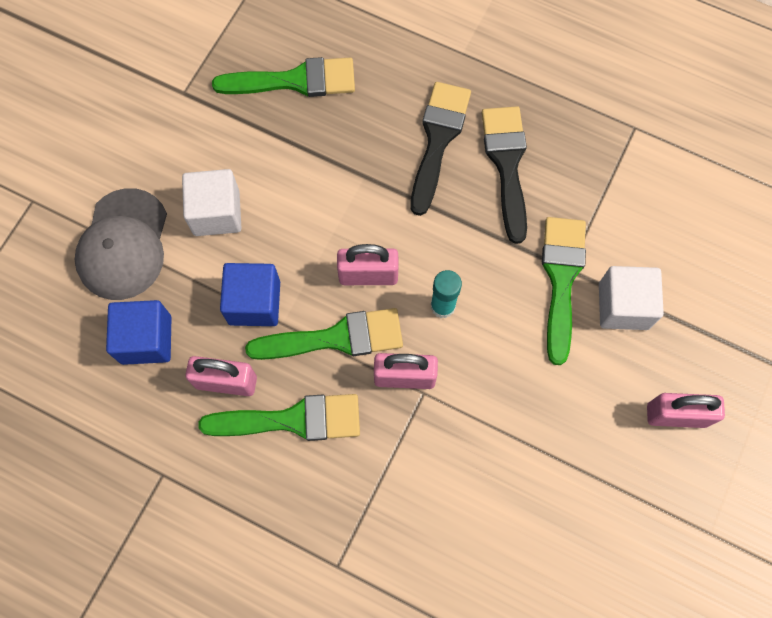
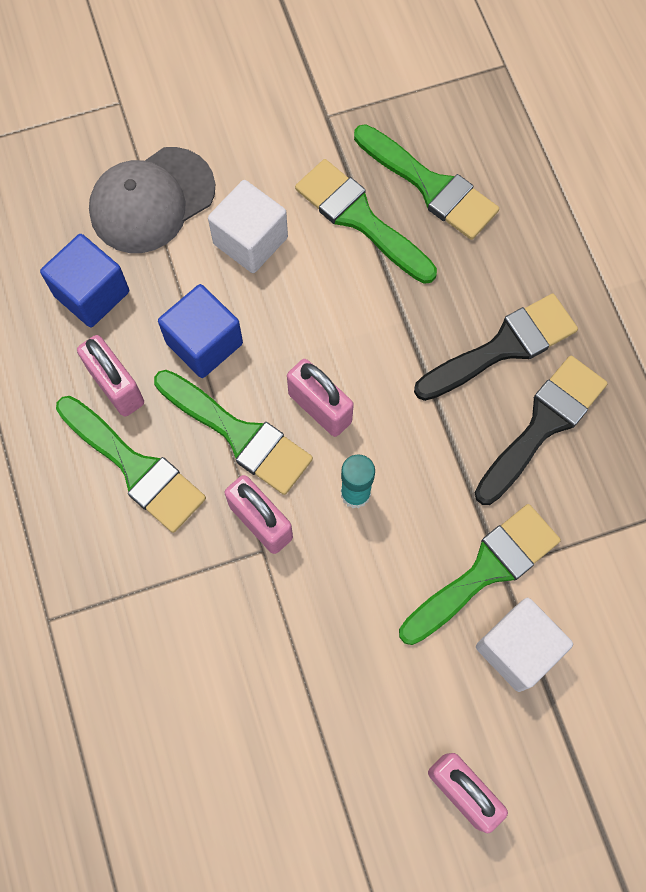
camera: 45 degrees right, 0 degrees up
(272, 138) = (360, 218): none -> green brush

